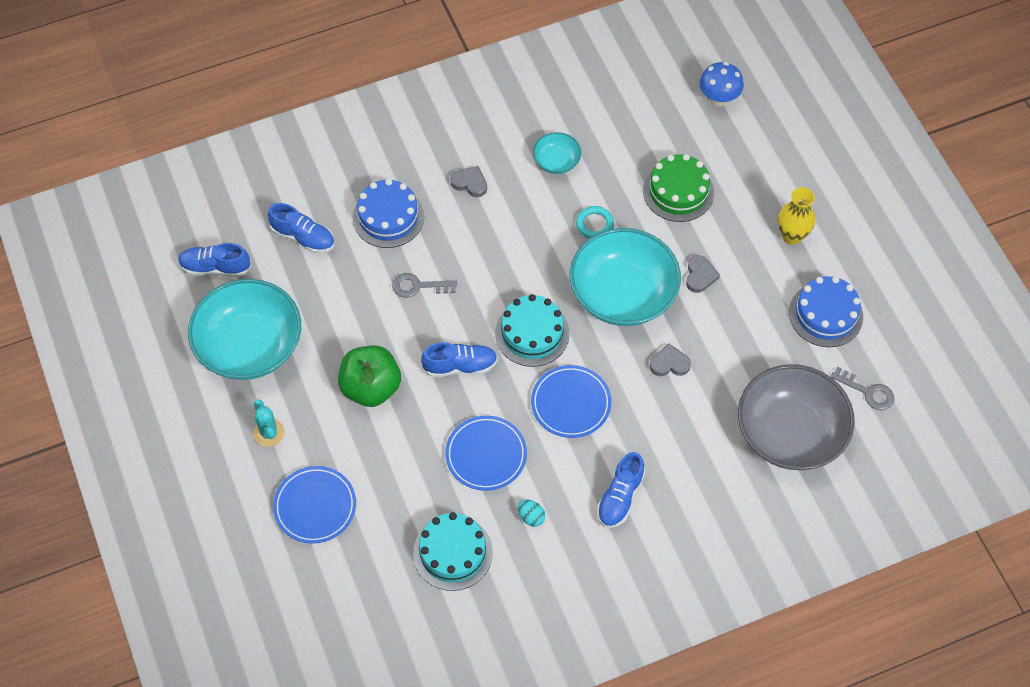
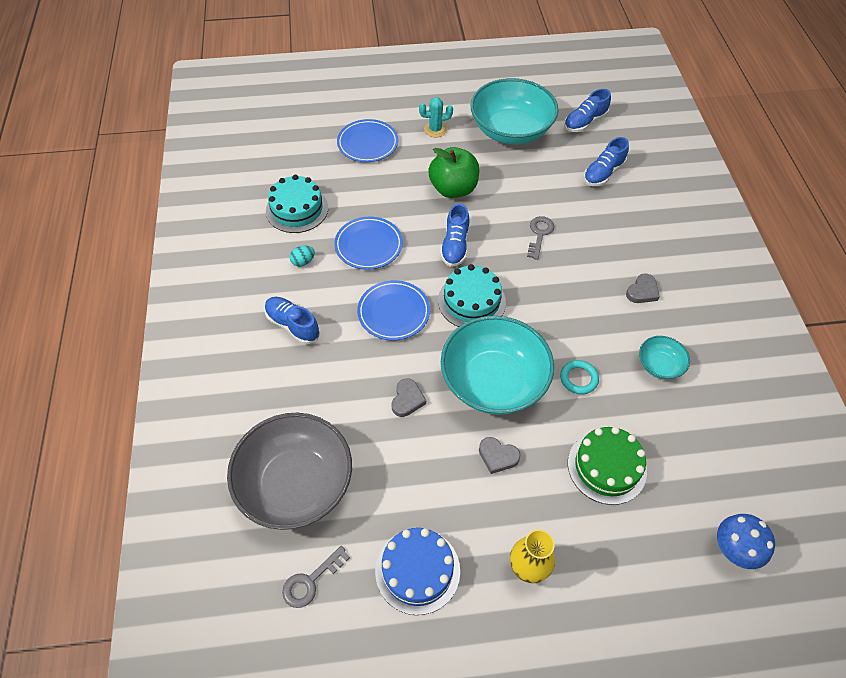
camera: 105 degrees right, 5 degrees down
(215, 267) = (584, 122): blue shoe -> blue shoe turned 150 degrees counterclockwise
(388, 217) = (614, 228): blue cake -> none

